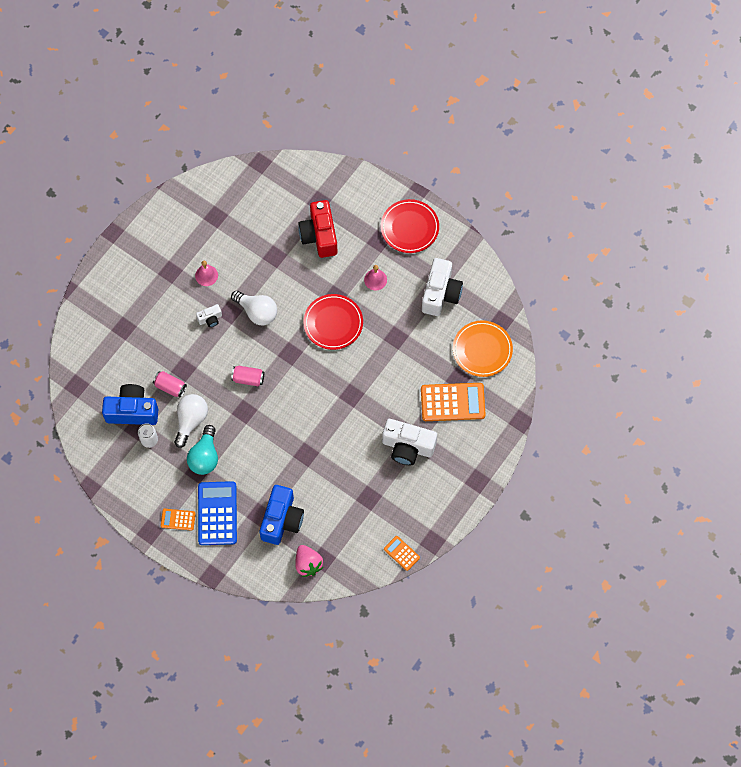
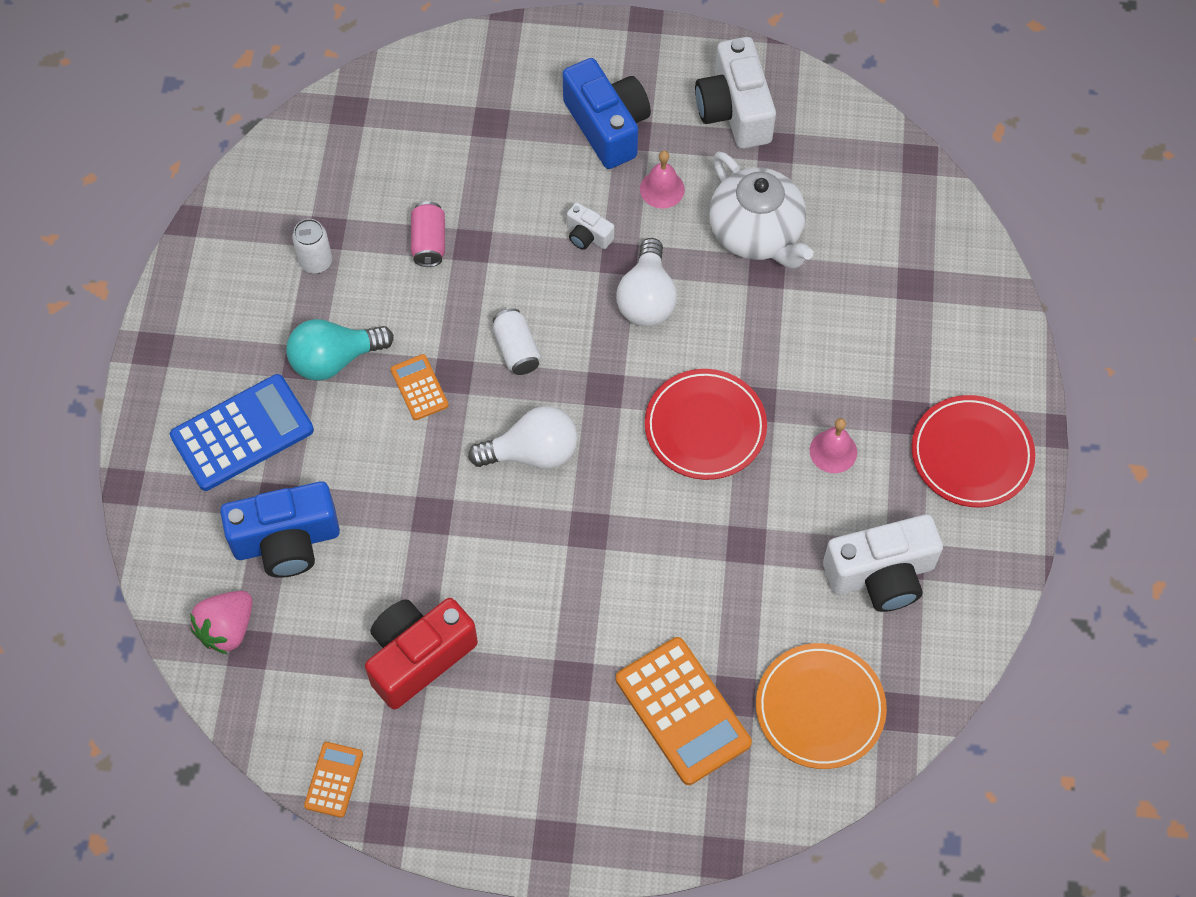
camera: 60 degrees right, 5 degrees down
(132, 411) = (352, 211): blue camera -> blue camera (607, 126)
(178, 519) = (198, 379): orange calculator -> orange calculator (419, 387)
(191, 421) = (387, 304): white light bulb -> white light bulb (532, 452)
(248, 378) = (516, 350): pink can -> white can
(254, 249) = (757, 233): none -> white teapot
(319, 235) = (853, 318): red camera -> red camera (418, 657)
(408, 447) = (547, 678): white camera -> white camera (734, 110)

